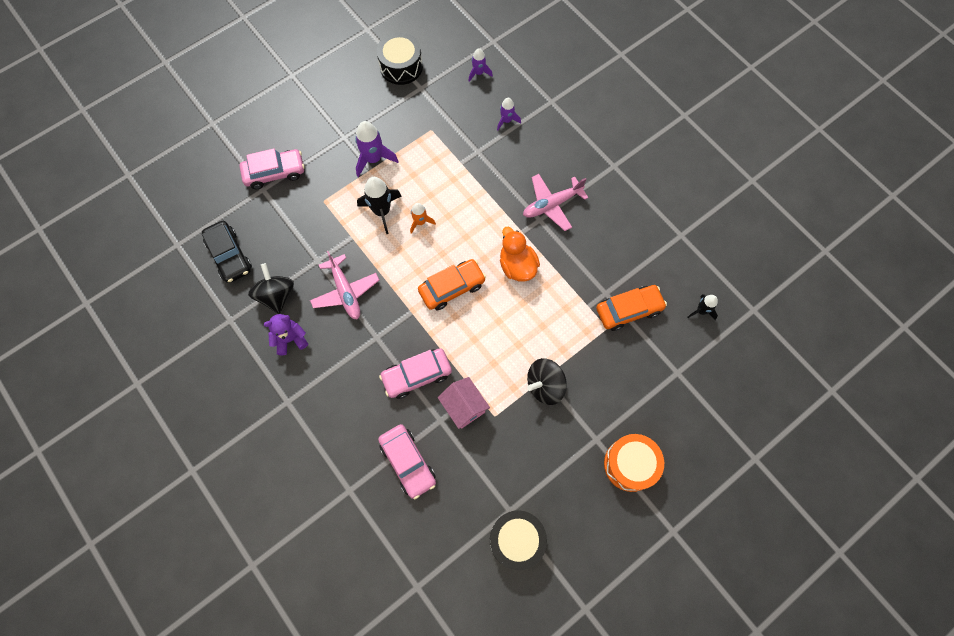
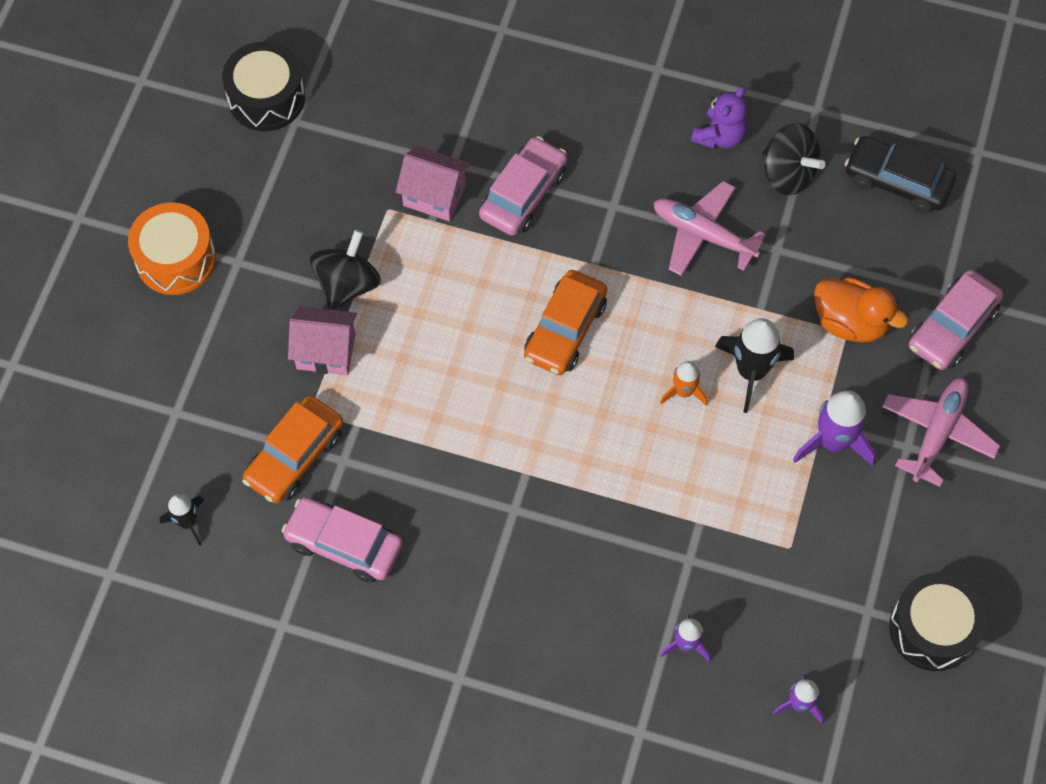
camera: 145 degrees right, 5 degrees down
(408, 462) = (456, 97): pink car -> pink car (344, 544)
(517, 266) = (497, 418): orange duck -> orange duck (850, 322)
(551, 205) = (512, 545): pink plane -> pink plane (937, 432)
(579, 355) = (326, 351): none -> pink house

